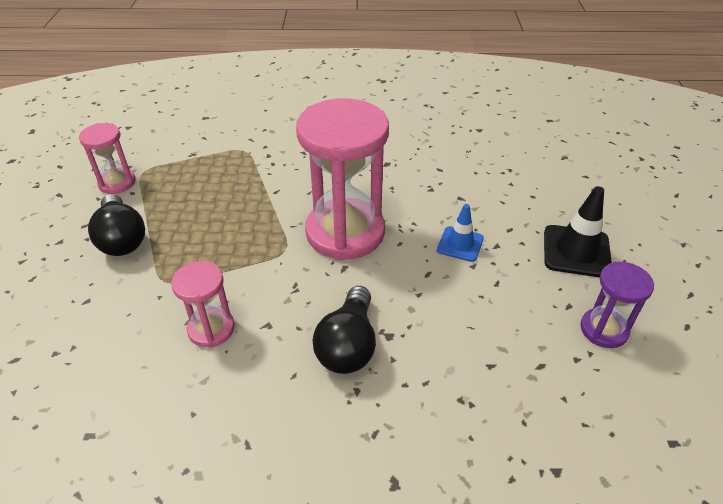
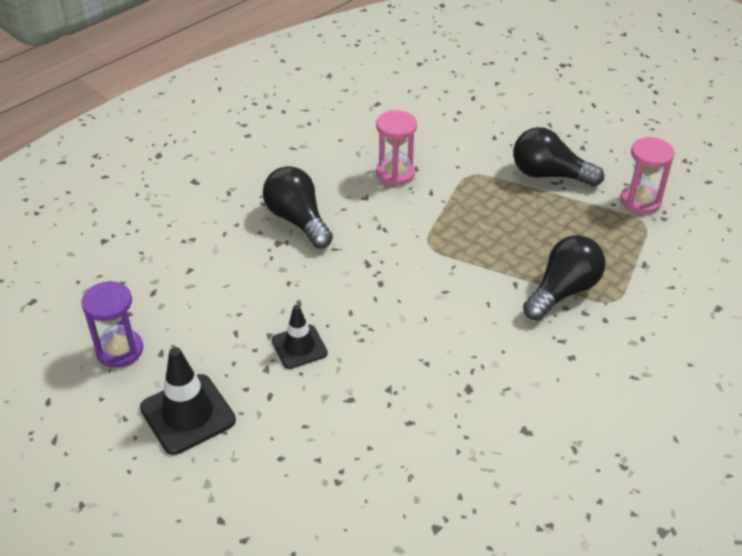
camera: 135 degrees right, 0 degrees up
(258, 170) = (563, 291): none -> black light bulb
(345, 232) = (405, 290): pink hourglass -> none
(460, 244) = (299, 347): blue traffic cone -> black traffic cone

